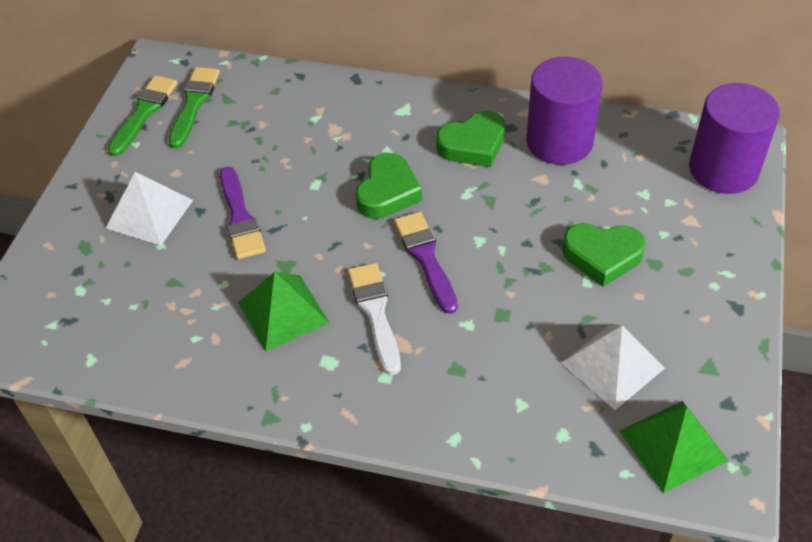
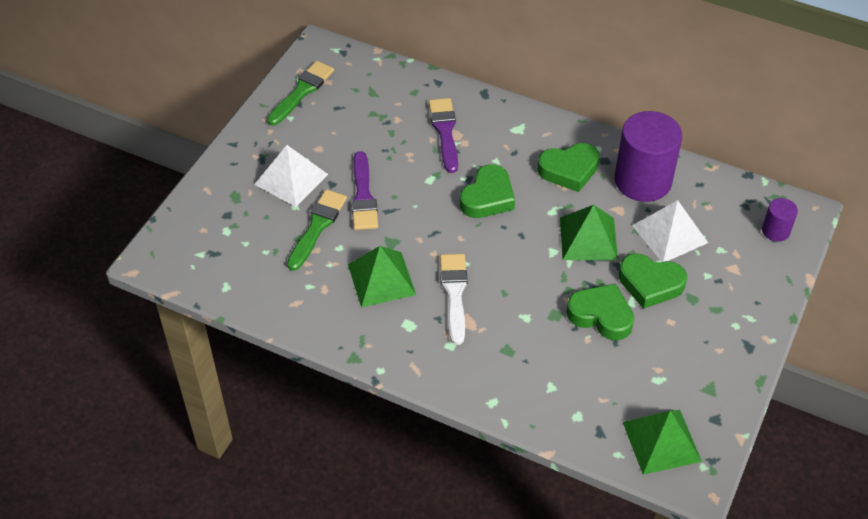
camera: 10 degrees right, 0 degrees up
(194, 103) = (344, 91): green brush -> green brush (317, 226)
(425, 257) = (505, 257): purple brush -> purple brush (444, 131)
(516, 217) = (588, 238): none -> green pyramid
(556, 305) = (601, 315): none -> green heart
(612, 365) = (632, 372): white pyramid -> white pyramid (669, 234)
(723, 169) = (775, 231): purple cylinder -> purple cylinder, size x0.47

